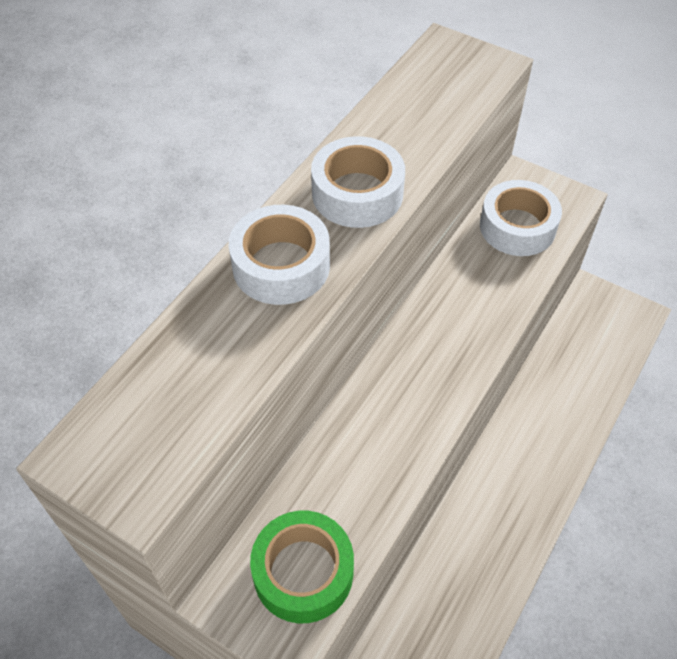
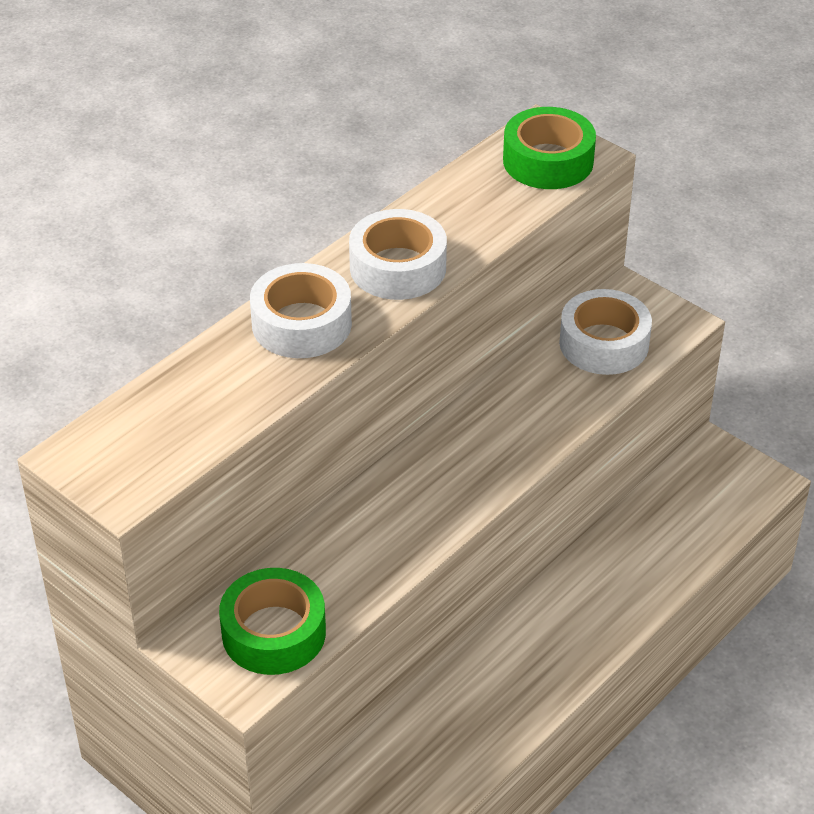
camera: 10 degrees right, 10 degrees down
(461, 73) = (548, 161): none -> green tape

